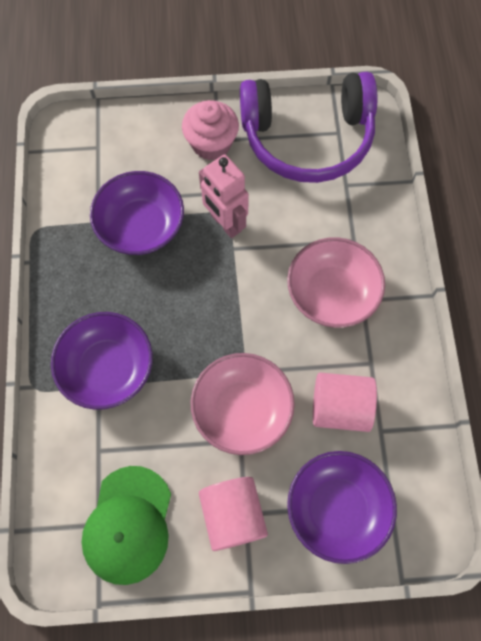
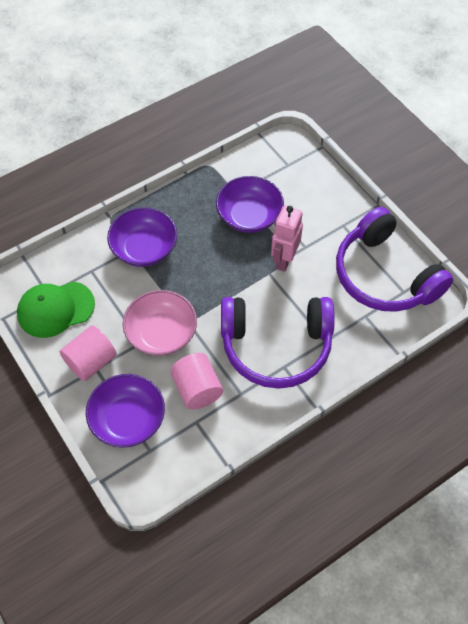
camera: 60 degrees right, 10 degrees down
(211, 144) = (336, 223): pink cupcake -> none
(332, 293) = (276, 346): pink bowl -> purple headphones

